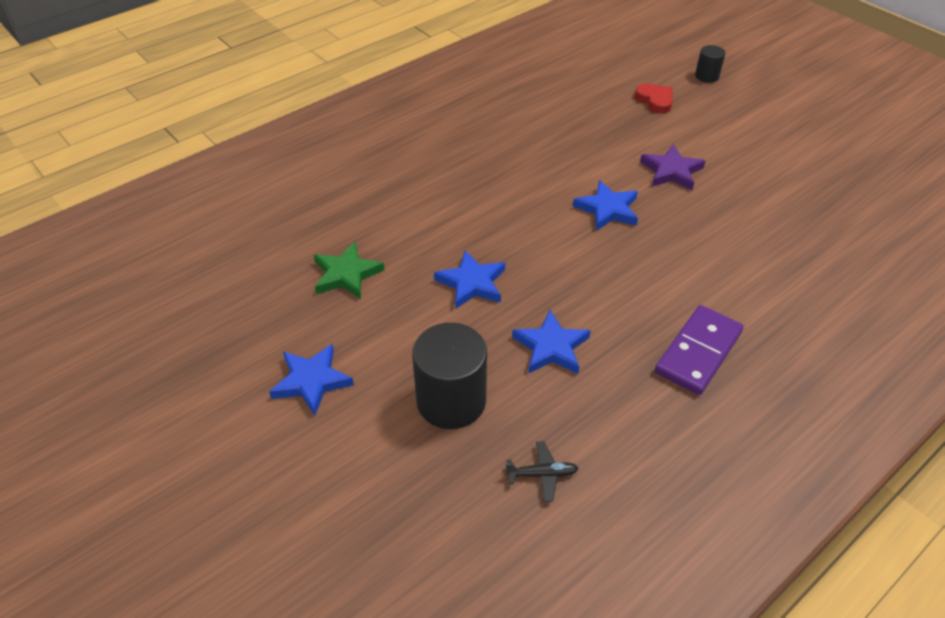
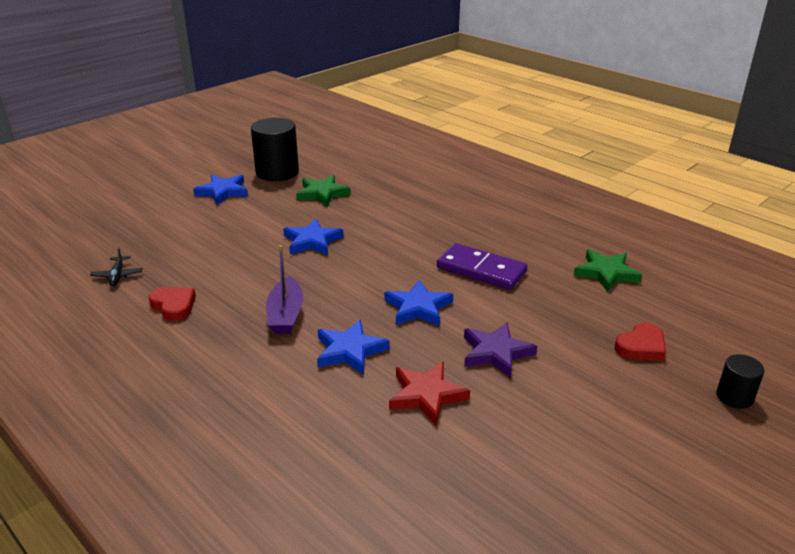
camera: 85 degrees right, 15 degrees down
(451, 401) = (193, 239): black cylinder -> black cylinder (277, 172)
(550, 97) = (606, 273): none -> green star
(551, 347) = (237, 278): blue star -> blue star (350, 351)
(612, 401) = (174, 306): none -> red heart
(624, 302) = (286, 315): none -> purple boat
(698, 352) = (217, 355): purple domino -> purple domino (481, 270)
(732, 214) = (426, 395): none -> red star

